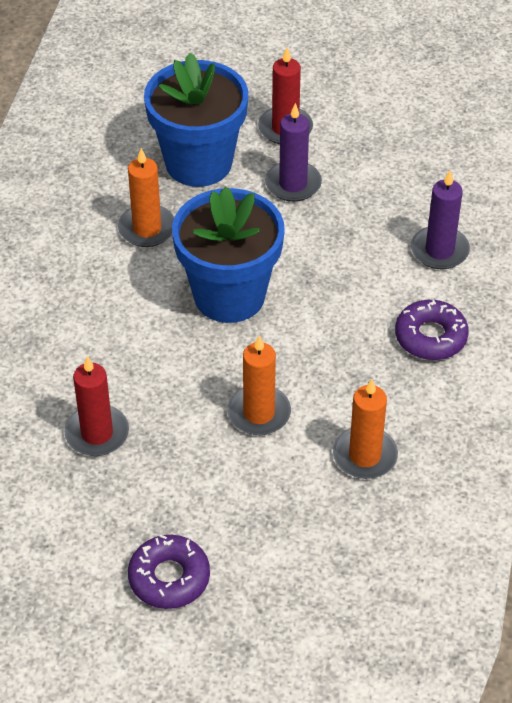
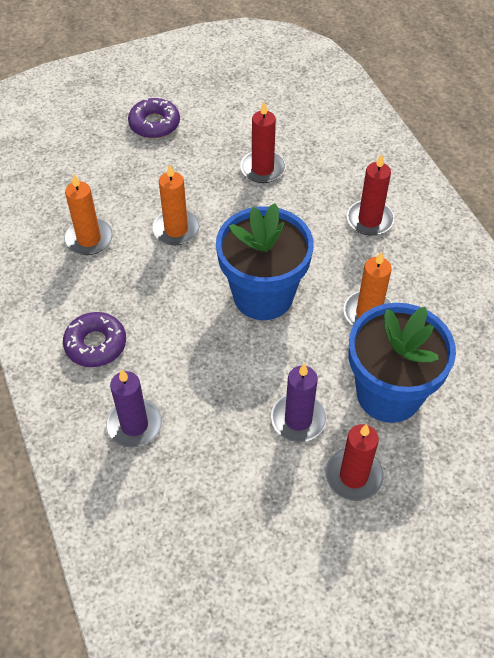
camera: 145 degrees right, 5 degrees up
(47, 310) = (369, 220): none -> red candle

